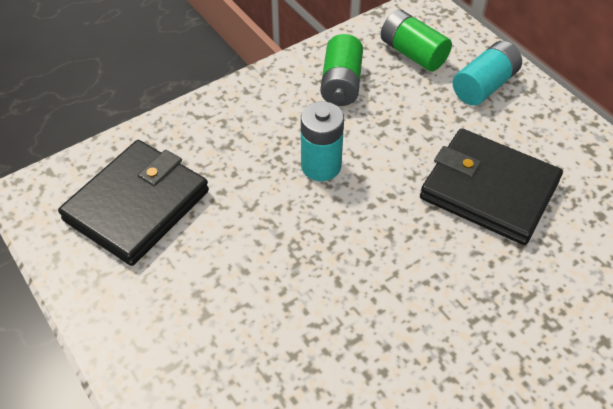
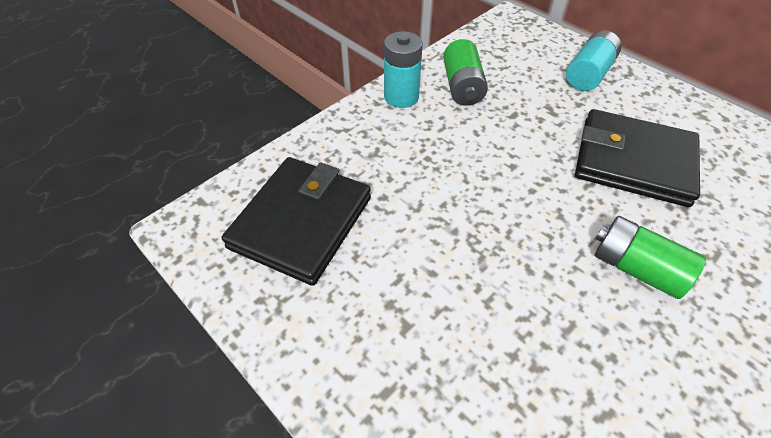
camera: 10 degrees left, 0 degrees up
(321, 166) = (471, 160): turquoise battery -> turquoise battery (401, 97)
(413, 53) = (515, 55): green battery -> green battery (636, 268)

